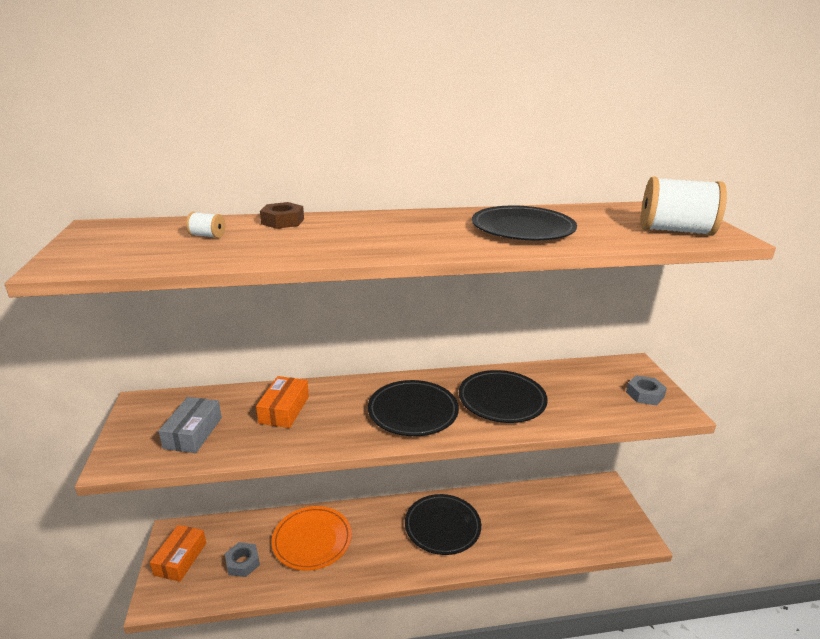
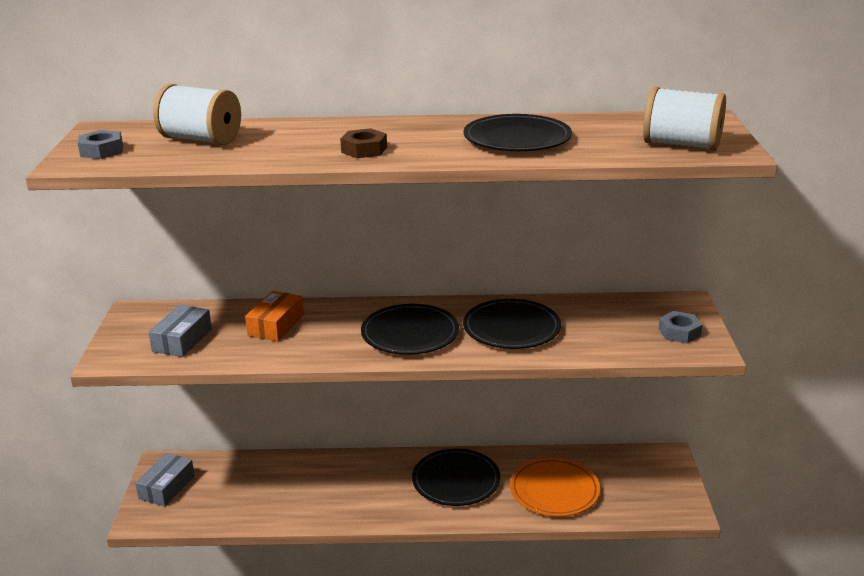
camera: 10 degrees right, 0 degrees up
(180, 559) = (167, 487): orange box -> grey box
(207, 236) = (201, 140): white spool -> white spool, size x2.35
(242, 563) = (230, 496): grey nut -> grey nut (102, 151)
(282, 221) = (276, 126): brown nut -> brown nut (364, 150)
(312, 540) = (307, 482): orange plate -> orange plate (554, 491)

